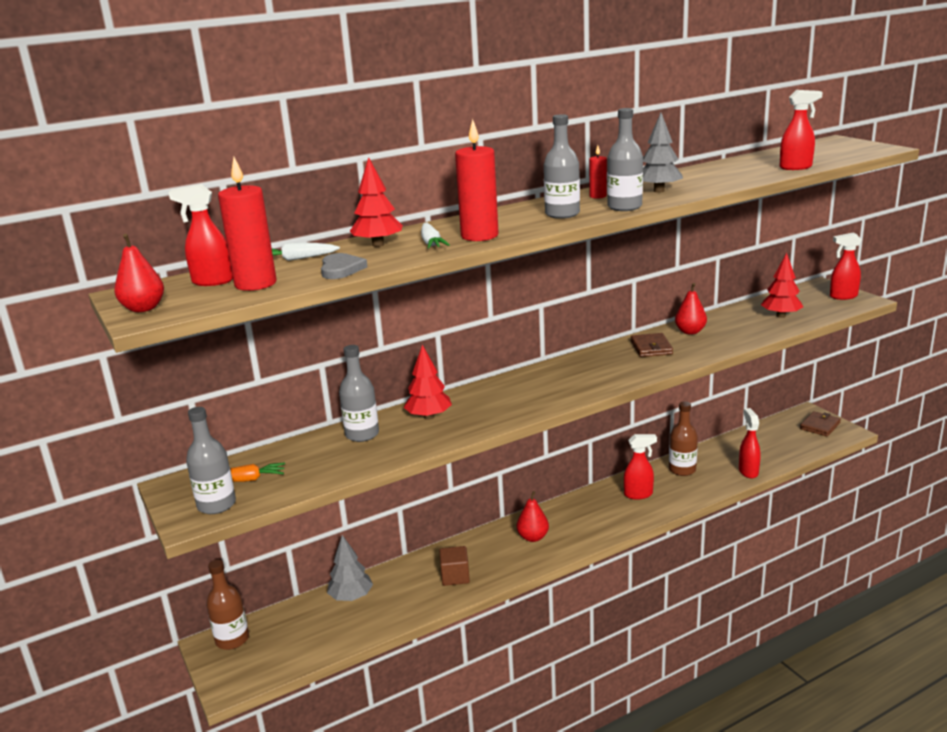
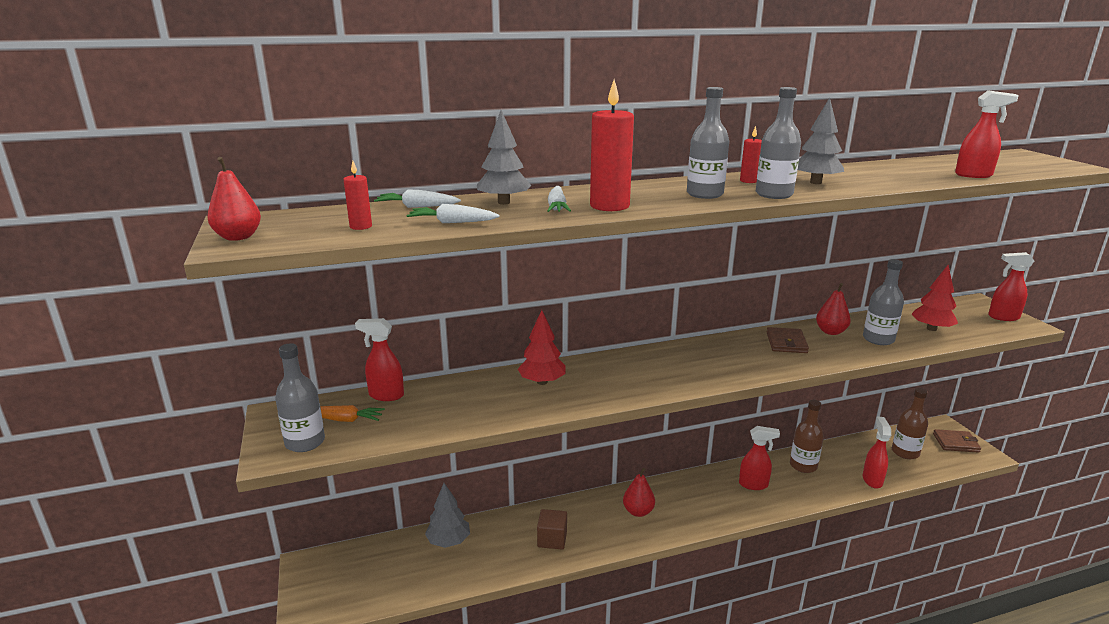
camera: 10 degrees right, 0 degrees up
(212, 282) = (322, 219): red spray bottle -> red spray bottle (385, 395)
(232, 639) = (327, 564): brown bottle -> brown bottle (905, 452)
(255, 284) = (361, 226): red candle -> red candle, size x0.50
(341, 269) = (452, 222): grey heart -> white carrot
(362, 434) = (471, 390): grey bottle -> grey bottle (878, 339)
(378, 245) = (504, 202): red tree -> grey tree
(820, 426) = (955, 443): brown wallet -> brown wallet turned 45 degrees clockwise

